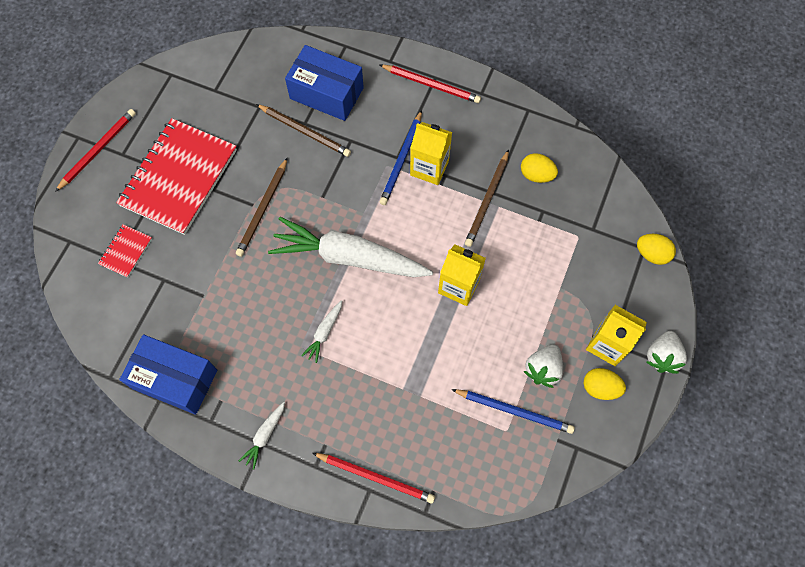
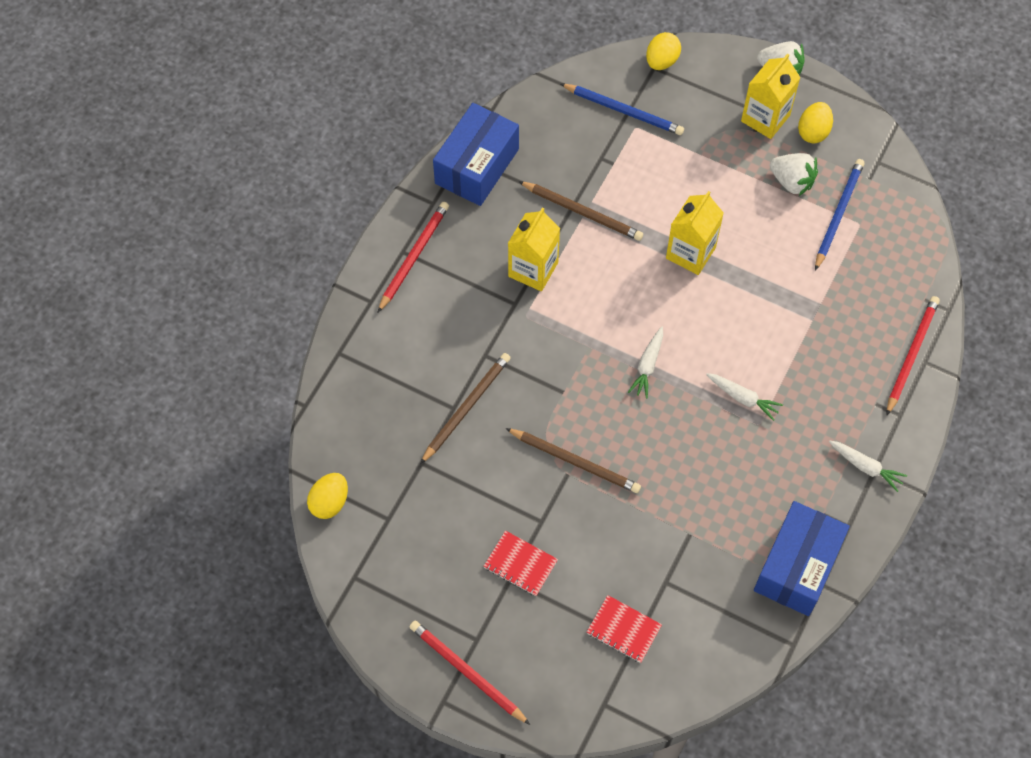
camera: 85 degrees left, 5 degrees down
(179, 178) = (520, 564): red notebook -> red notebook, size x0.43
(326, 93) = (411, 379): blue box -> blue box (477, 166)
(349, 257) = (648, 365): white carrot -> white carrot, size x0.41
(401, 160) = (519, 299): blue pencil -> blue pencil (624, 111)
(536, 175) = (553, 158): yellow egg -> yellow egg (329, 502)

